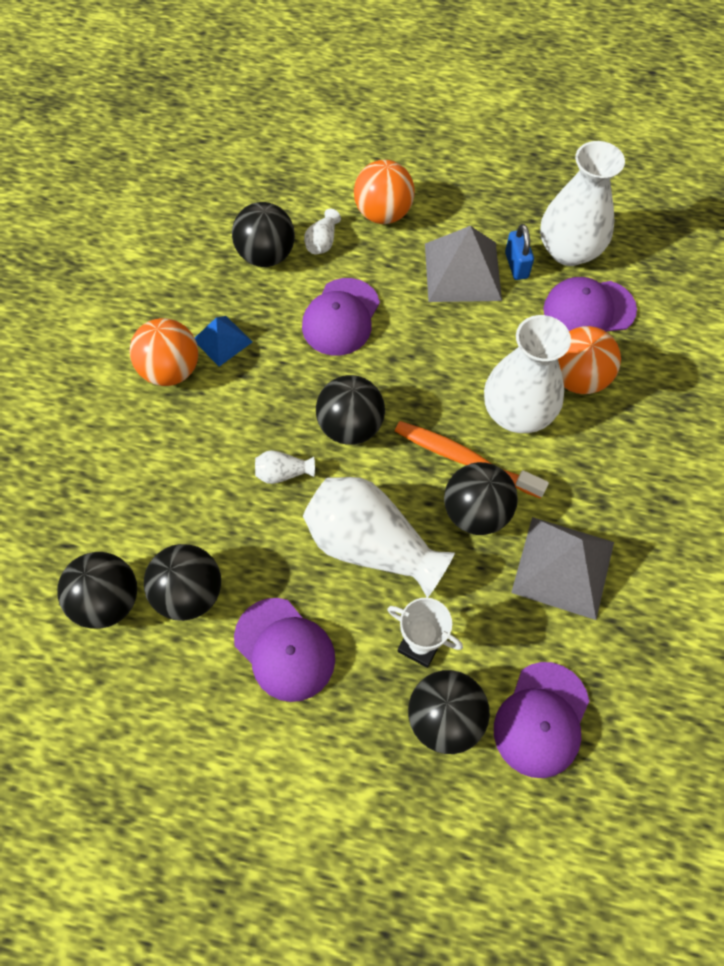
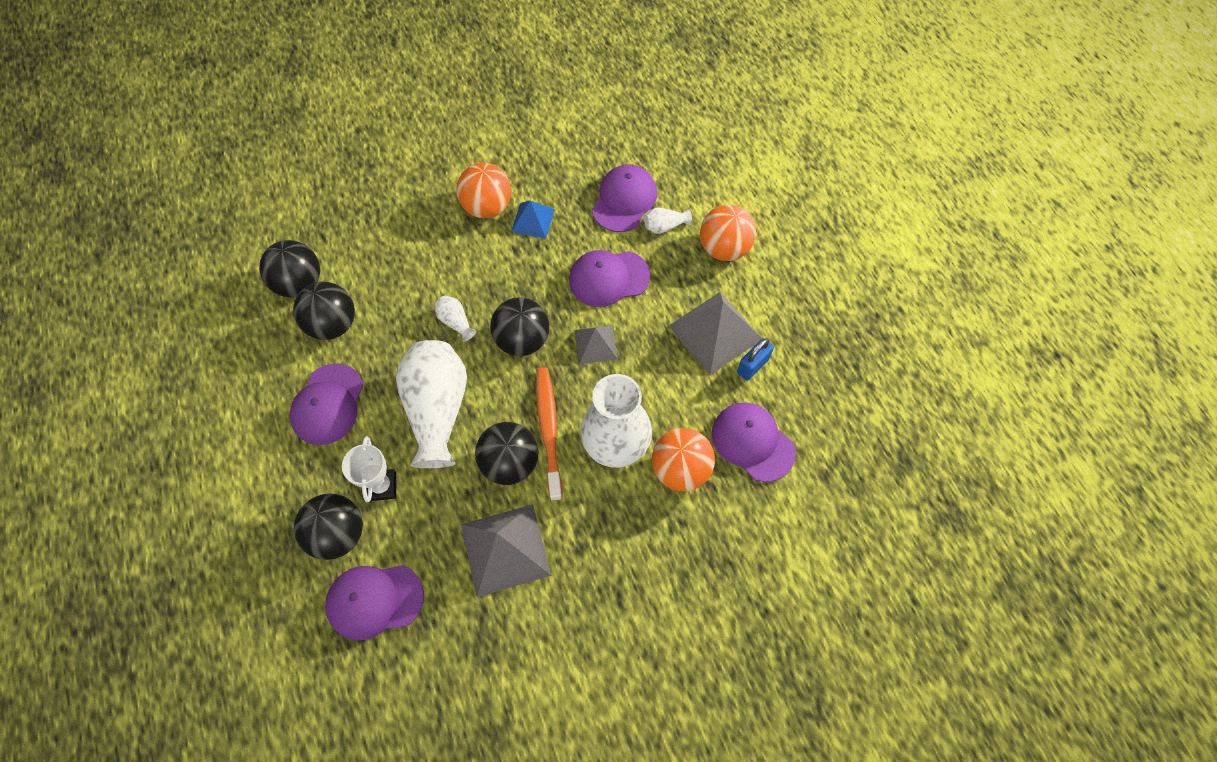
camera: 55 degrees right, 0 degrees up
(266, 255) = (624, 200): black ball -> purple cap
(403, 369) = (595, 344): none -> grey pyramid
(569, 250) = (799, 395): white vase -> none

